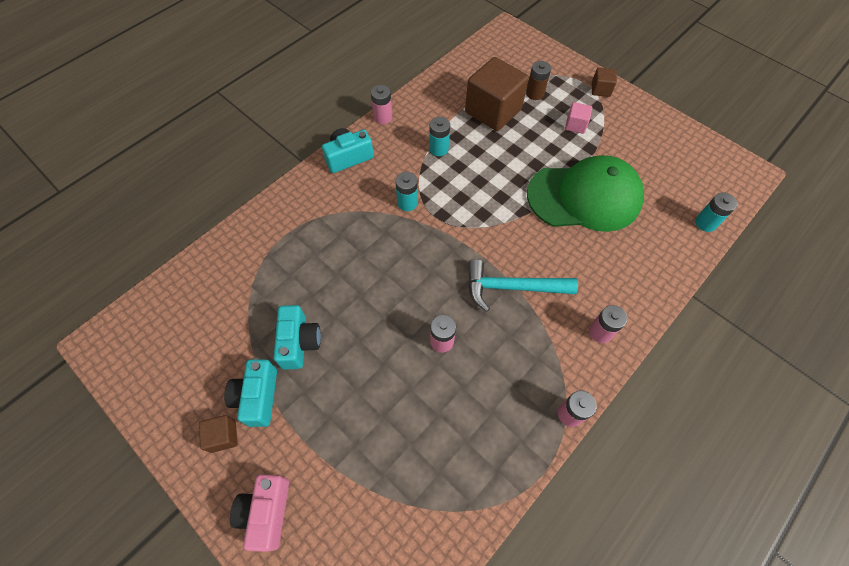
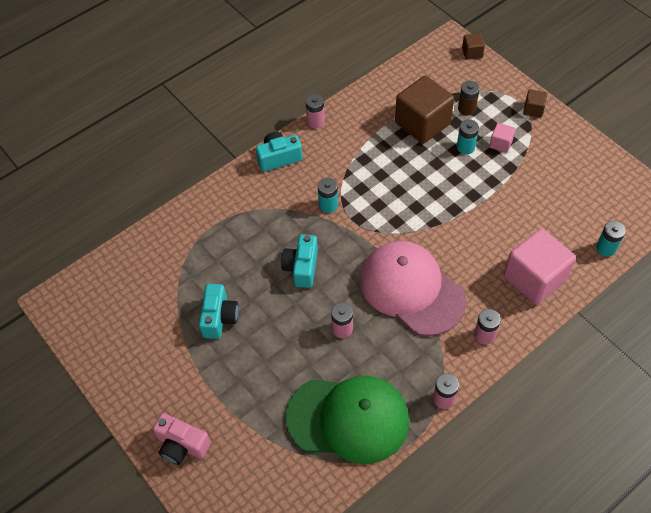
camera: 10 degrees right, 5 degrees down
(223, 436) = (151, 385): brown cube -> brown cube (472, 53)
(257, 397) = (181, 358): turquoise camera -> turquoise camera (302, 267)
(266, 512) = (182, 445): pink camera -> pink camera turned 75 degrees counterclockwise
(438, 149) = (364, 156): turquoise battery -> turquoise battery (465, 147)
(511, 287) = (411, 289): turquoise hammer -> pink cap
(584, 197) = (495, 214): green cap -> green cap (348, 419)
(640, 262) = (534, 278): none -> pink cube

